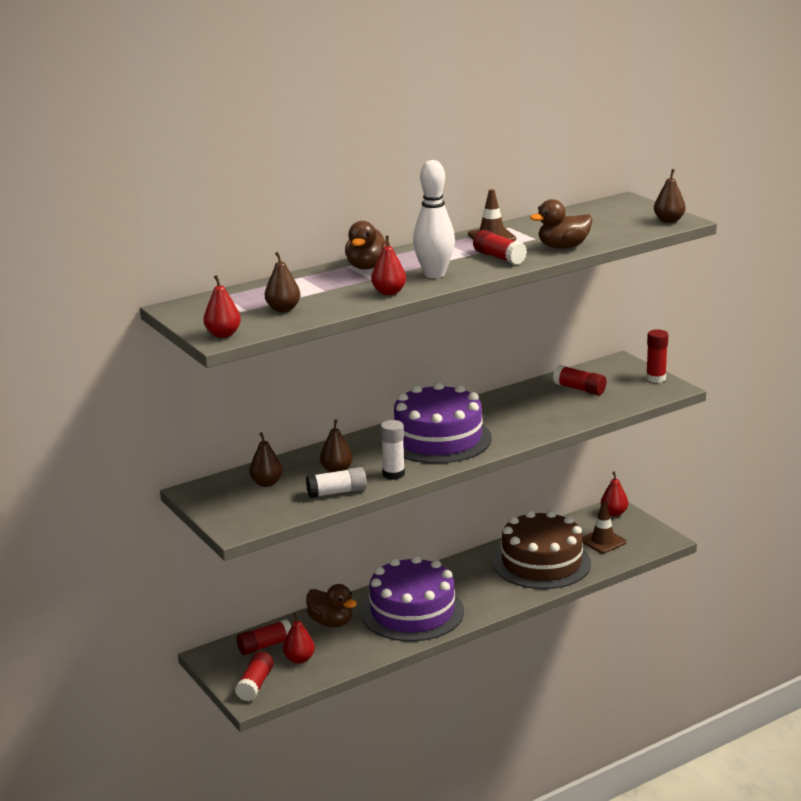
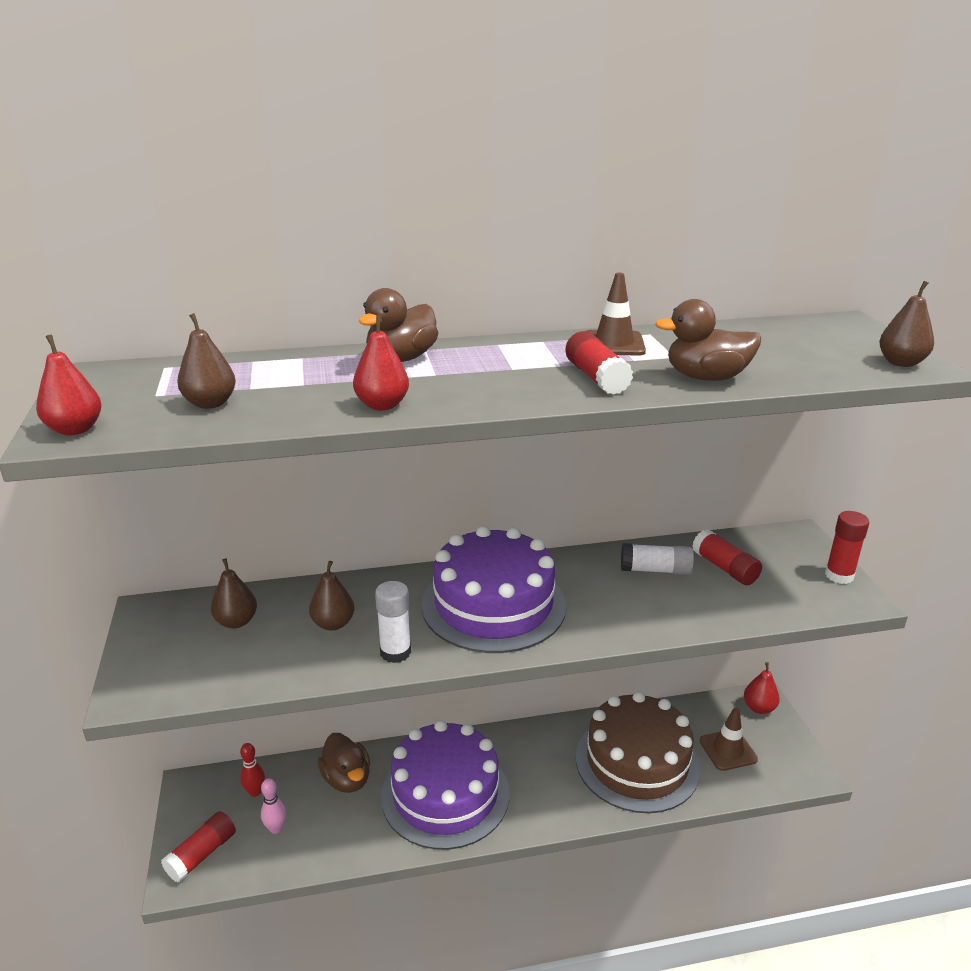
camera: 20 degrees right, 5 degrees up
(265, 646) = (255, 792): red glue stick -> red bowling pin
(299, 659) = (276, 828): red pear -> pink bowling pin
(337, 492) = (302, 664): white glue stick -> white glue stick (655, 570)
(434, 274) = (477, 388): white bowling pin -> none

